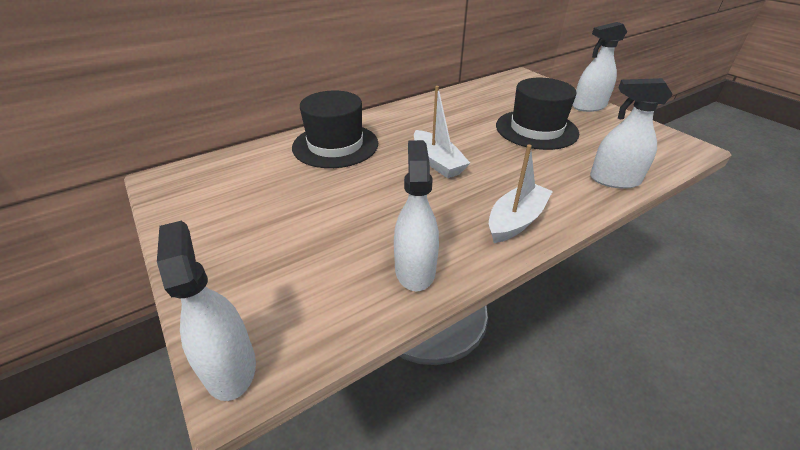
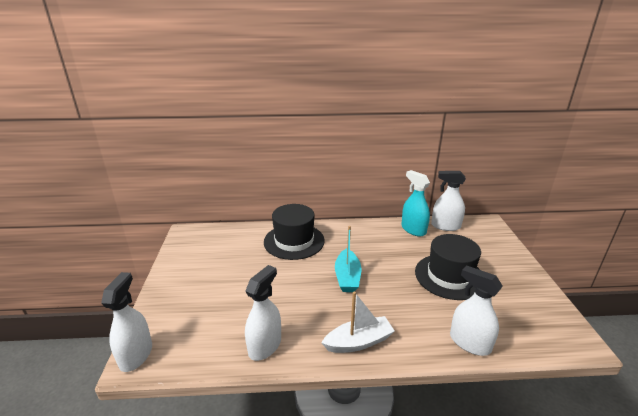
camera: 30 degrees right, 10 degrees down
(437, 162) = (347, 277): white boat -> turquoise boat
(459, 98) = (413, 229): none -> turquoise spray bottle
(589, 106) = (520, 270): white spray bottle -> white spray bottle (445, 226)

